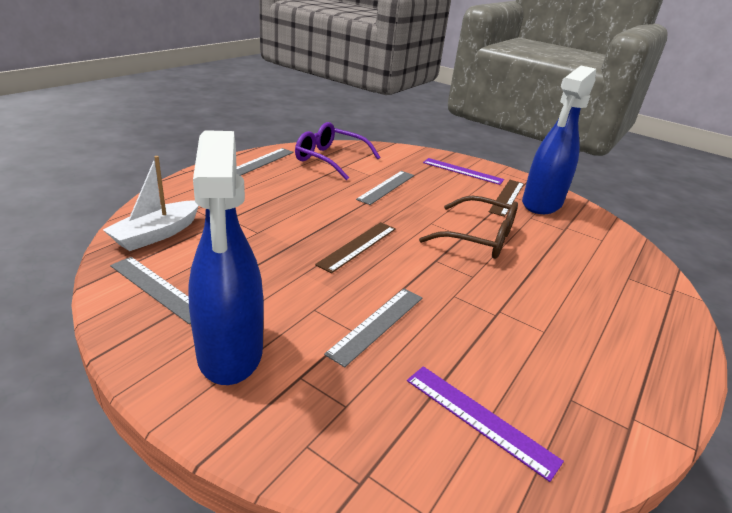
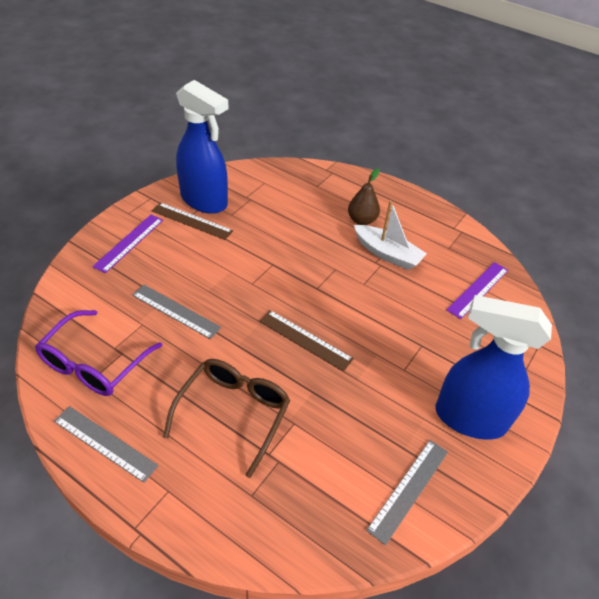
camera: 90 degrees left, 15 degrees up
(157, 234) = (316, 519): white boat -> white boat (387, 254)
(230, 353) = (469, 418): blue spray bottle -> blue spray bottle turned 150 degrees counterclockwise
(377, 324) = (411, 331): grey ruler -> none
(478, 238) = (275, 255): brown glasses -> brown glasses (233, 414)
(581, 309) = (362, 220): none -> brown pear

